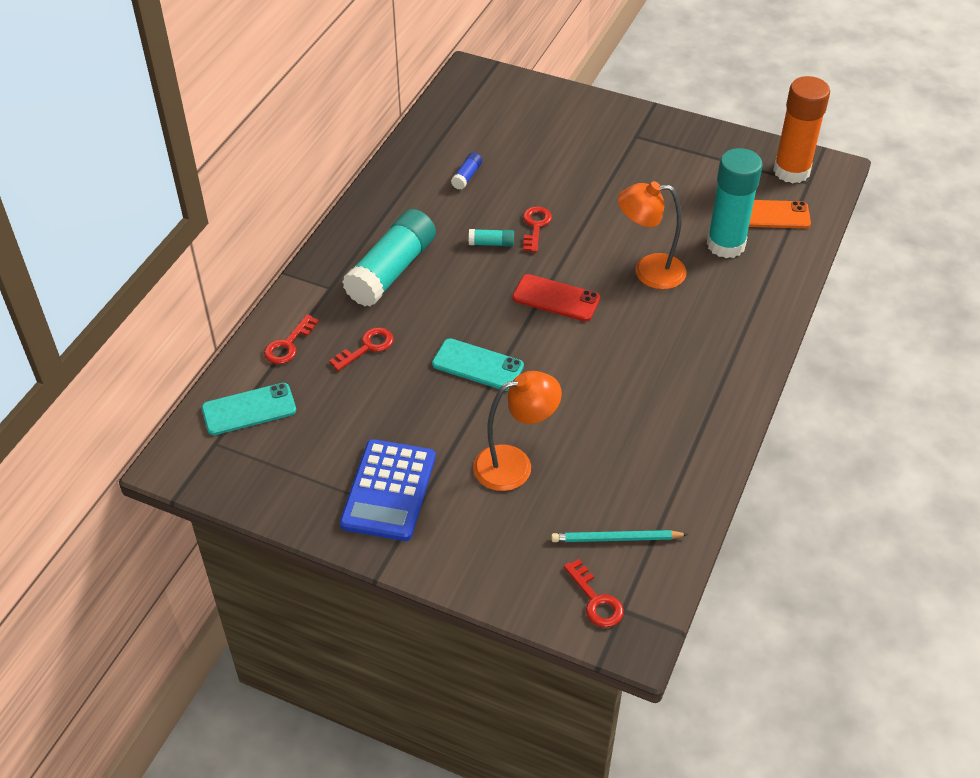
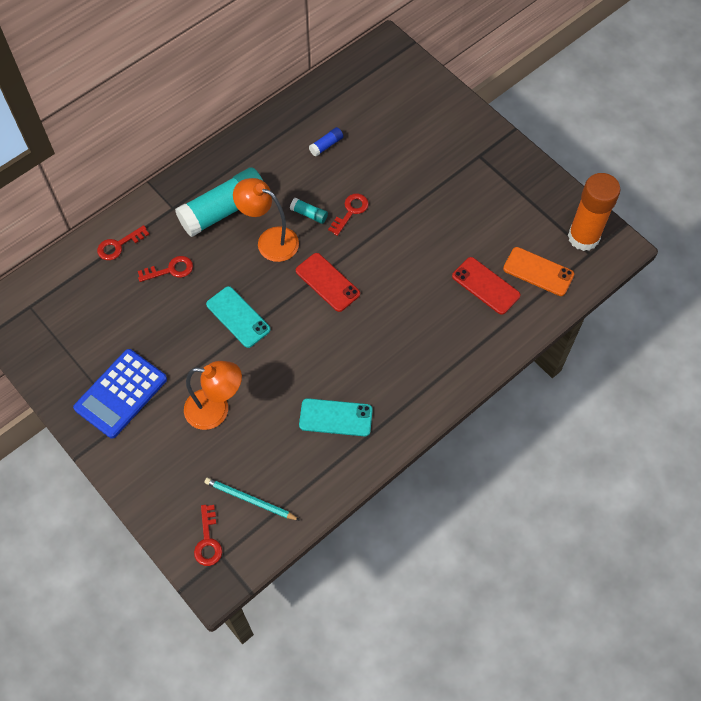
camera: 25 degrees right, 15 degrees up
(249, 409) = (65, 288): turquoise phone -> turquoise phone (336, 417)
(648, 271) = (411, 286): orange lamp -> orange lamp (270, 240)
(726, 245) = (485, 286): turquoise glue stick -> red phone

